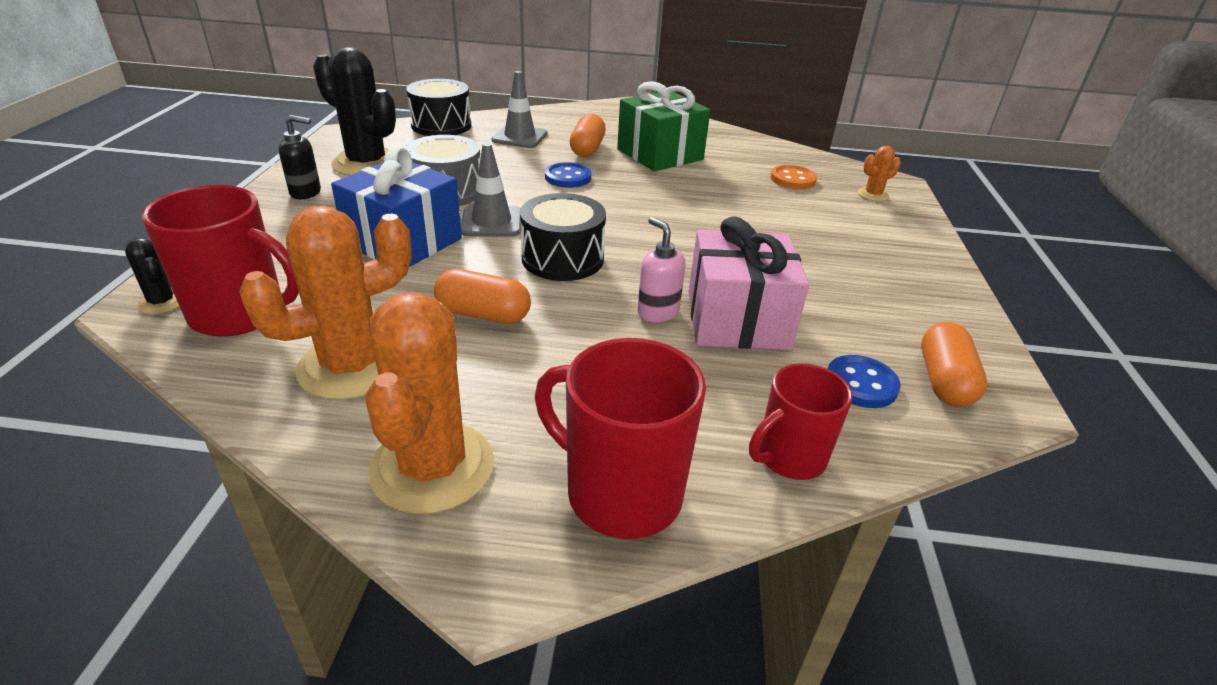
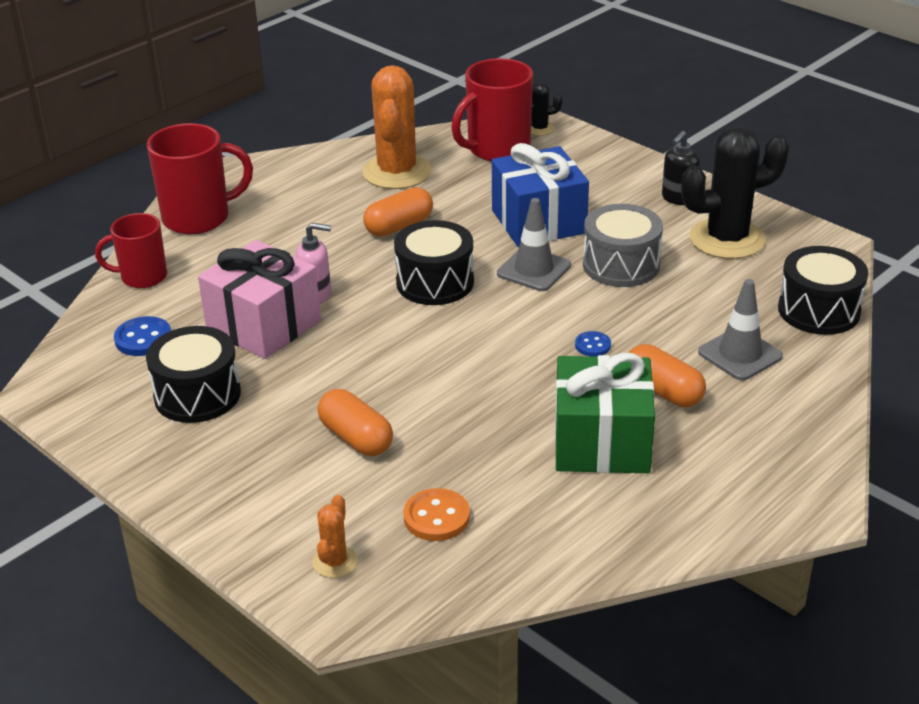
camera: 130 degrees right, 0 degrees up
(432, 467) = (285, 176): orange cactus -> none
(568, 177) = (592, 345): blue button -> blue button, size x0.63
(789, 457) = (142, 277): red mug -> red mug turned 105 degrees counterclockwise
(860, 308) = (197, 395): none -> black drum
(943, 381) = (94, 377): orange capsule -> orange capsule (356, 438)

